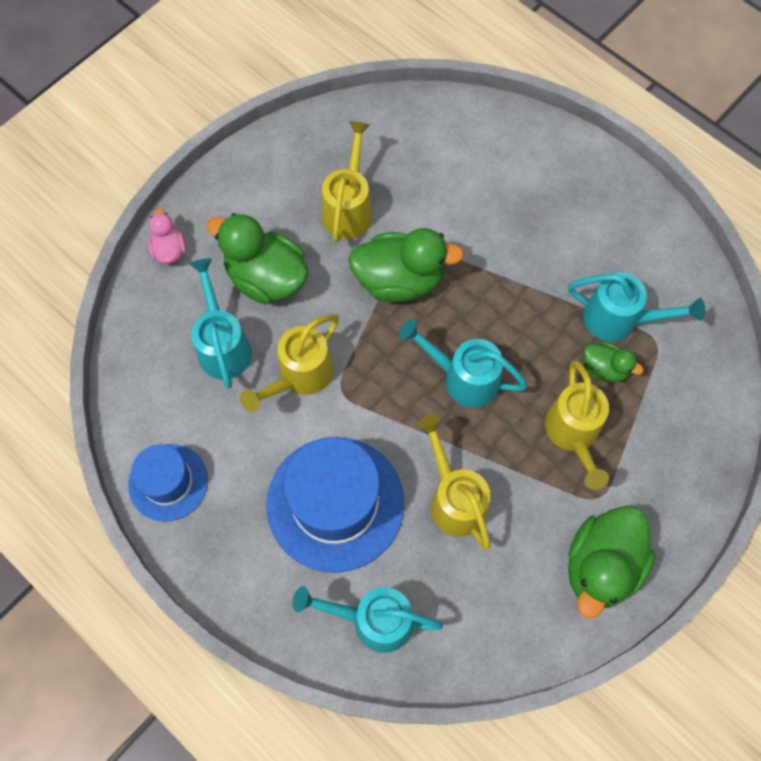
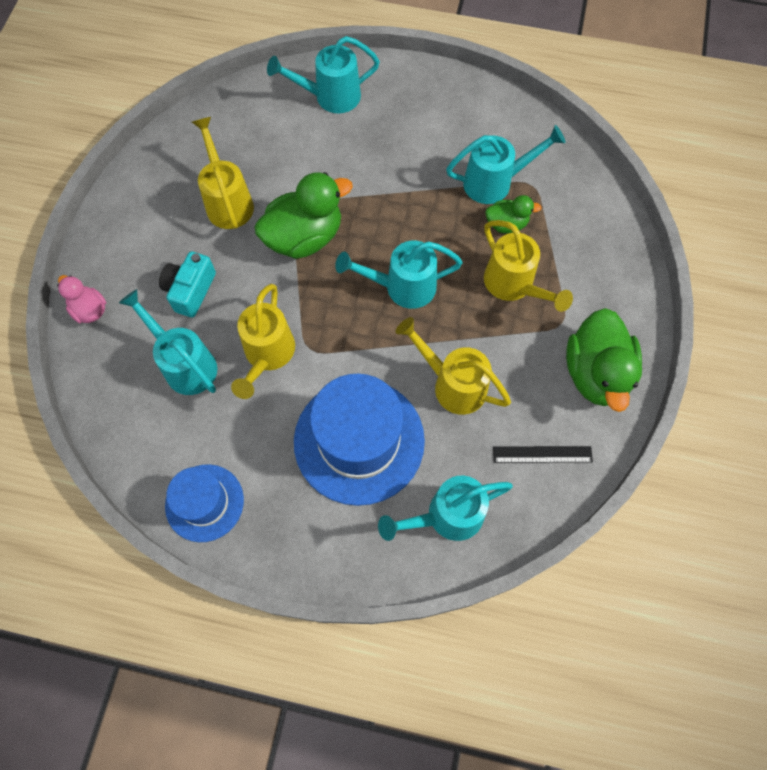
camera: 30 degrees left, 0 degrees up
(266, 278) = (190, 291): green duck -> turquoise camera
(499, 614) = (542, 454): none -> black ruler
(507, 150) = (331, 97): none -> turquoise watering can

